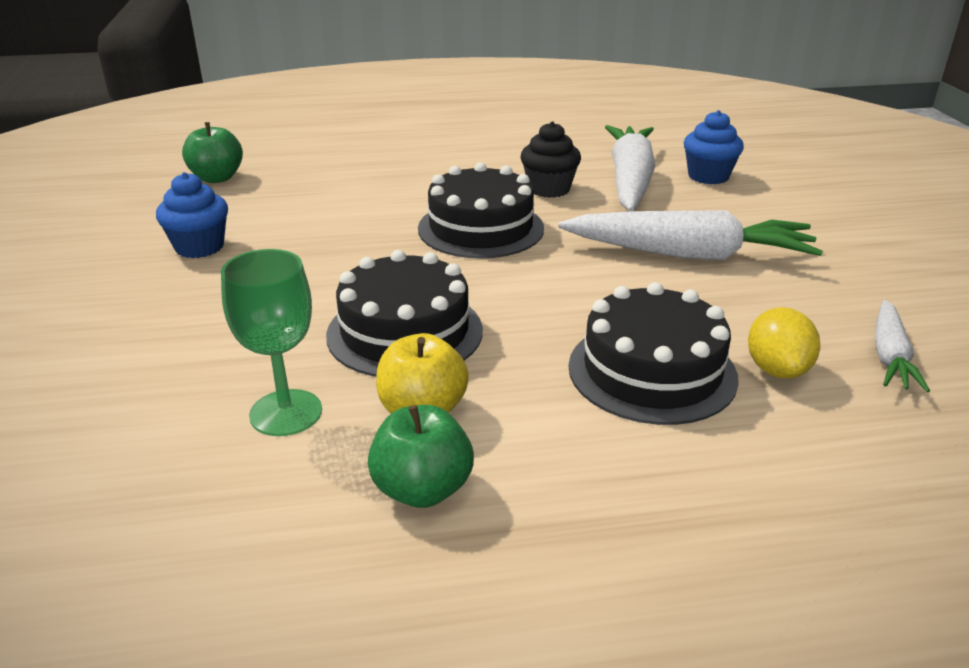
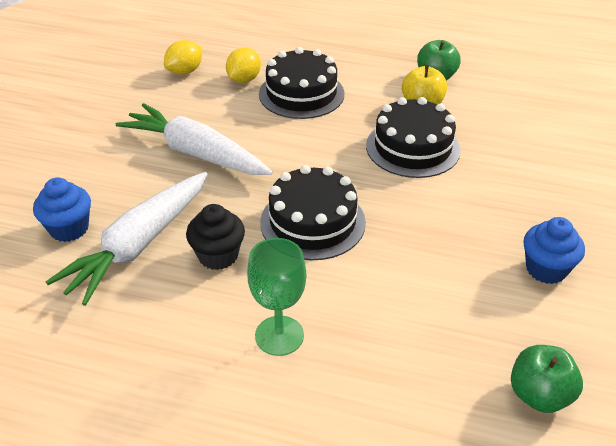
camera: 155 degrees left, 10 degrees up
(286, 413) = (488, 120): green goblet -> green goblet (279, 335)
(889, 356) = (185, 71): white carrot -> yellow lemon

